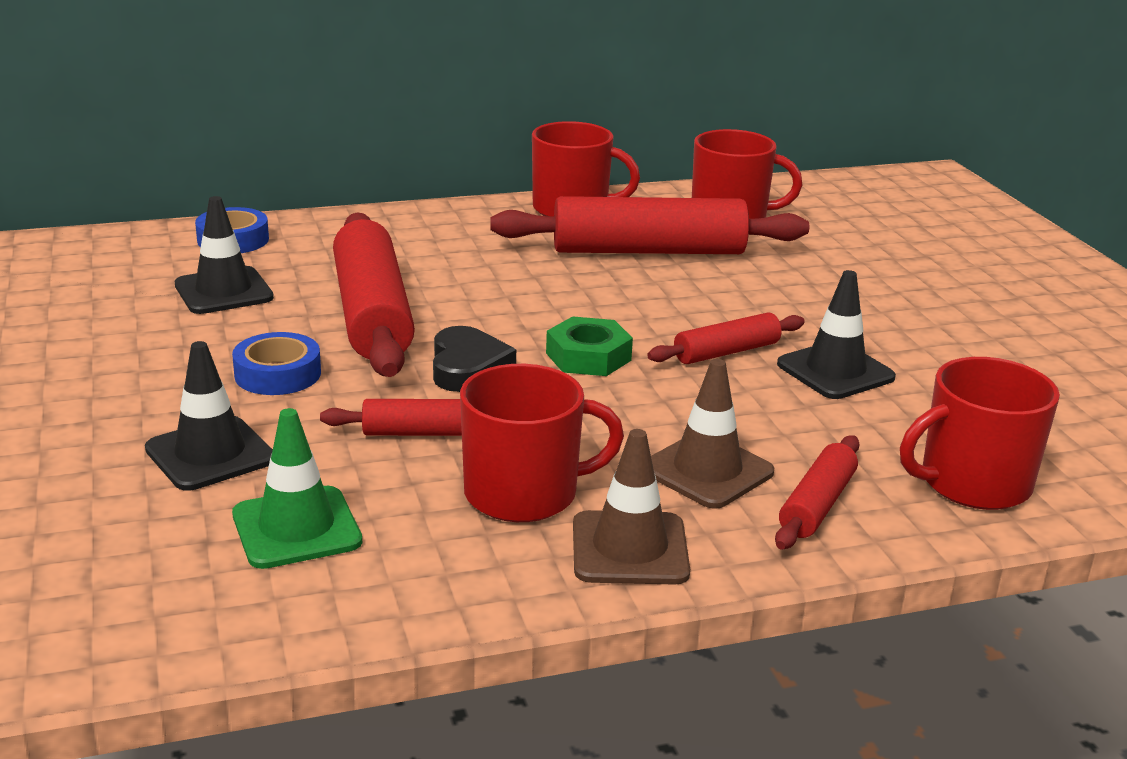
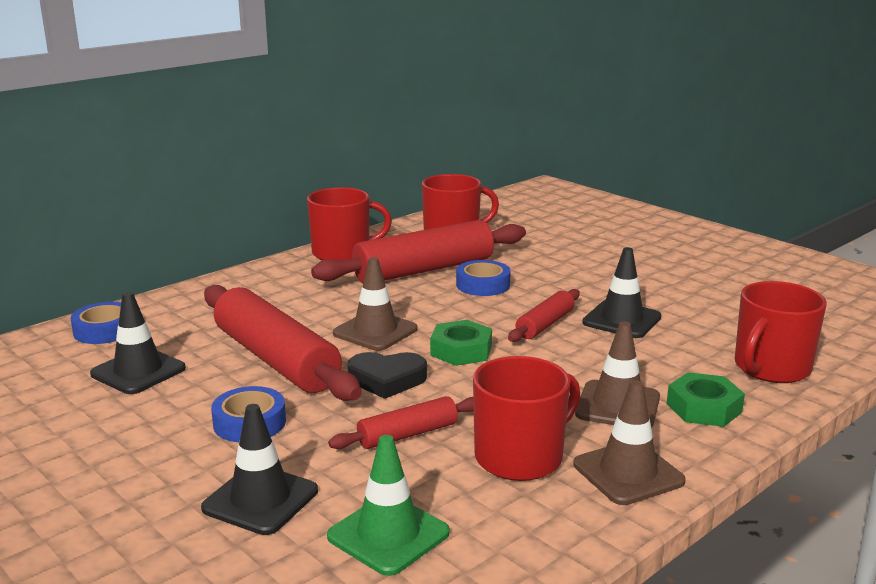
camera: 25 degrees left, 5 degrees down
(467, 367) = (387, 379): black heart -> black heart turned 120 degrees clockwise
(512, 310) = (375, 331): none -> brown traffic cone
(702, 285) = (483, 285): none -> blue tape
(817, 505) = (704, 408): red rolling pin -> green nut

